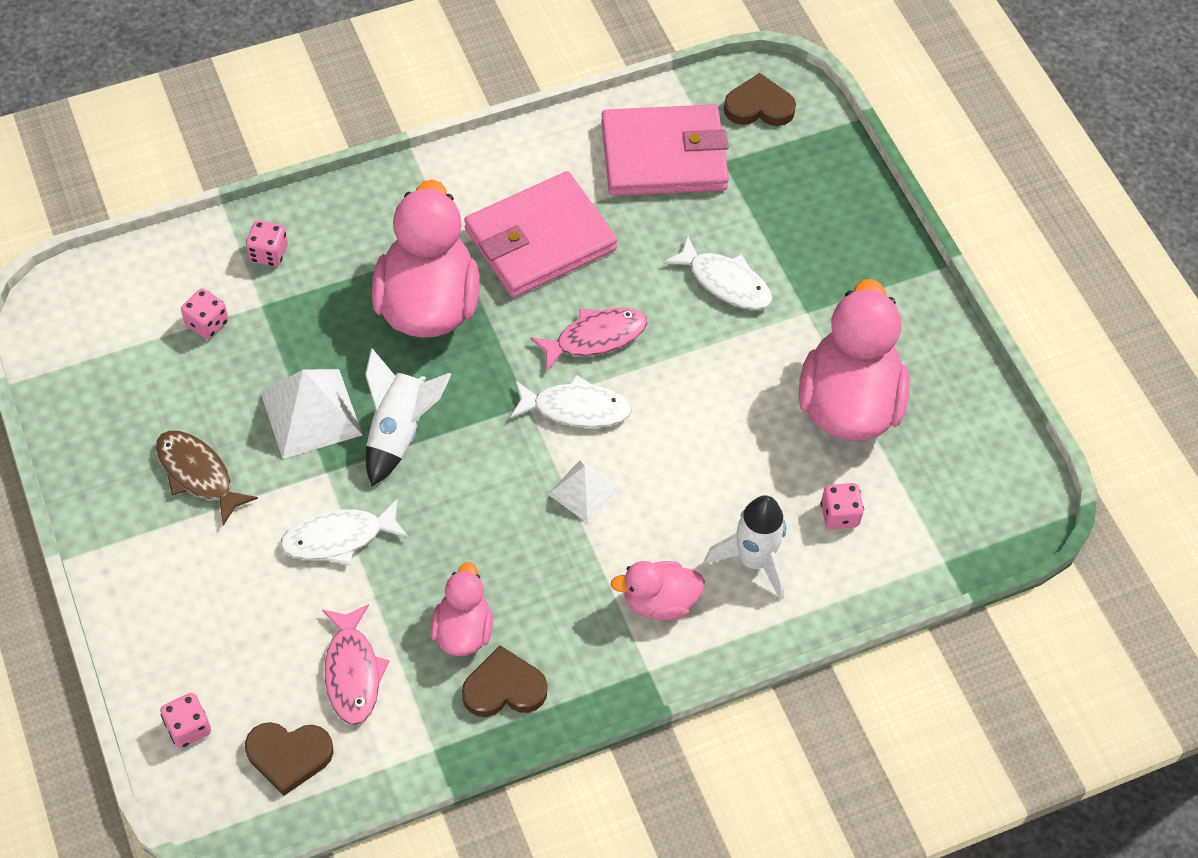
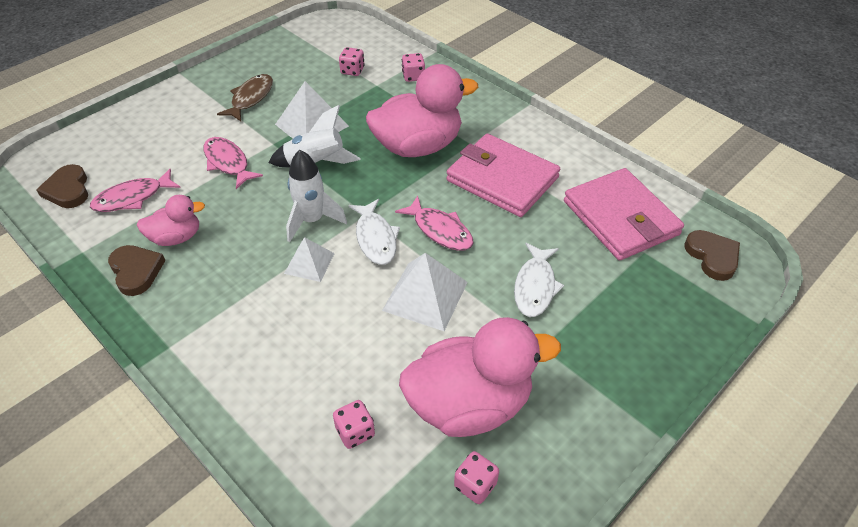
camera: 70 degrees right, 10 degrees down
(188, 728) = (81, 146): pink dice -> pink dice (475, 485)
(339, 538) = (228, 163): white fish -> pink fish
(659, 602) = (230, 335): pink duck -> none
(690, 390) = (425, 296): none -> white pyramid
(754, 561) = (287, 384): white rocket -> white rocket (312, 220)

